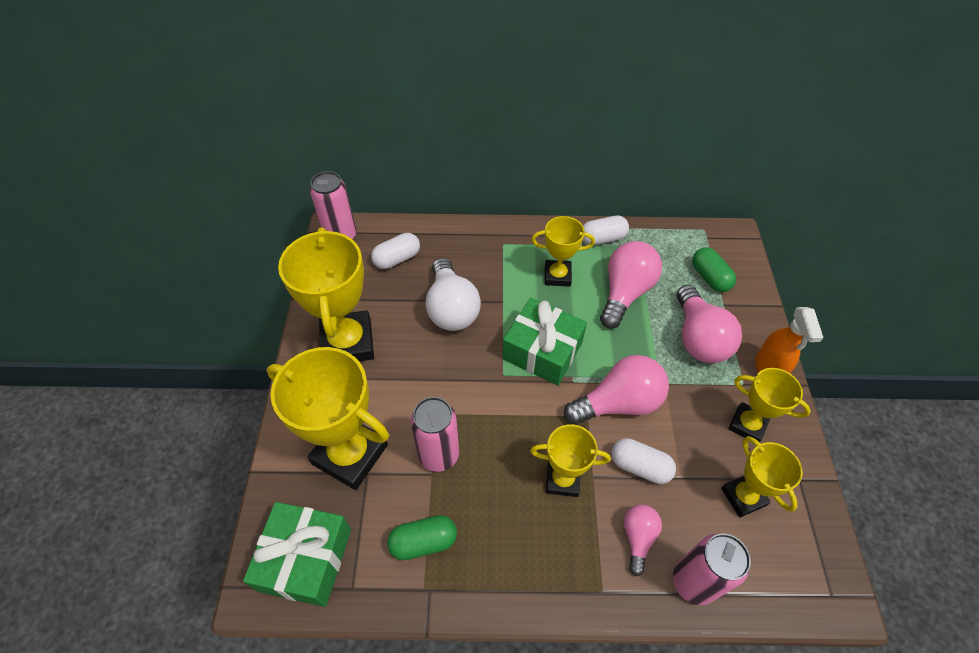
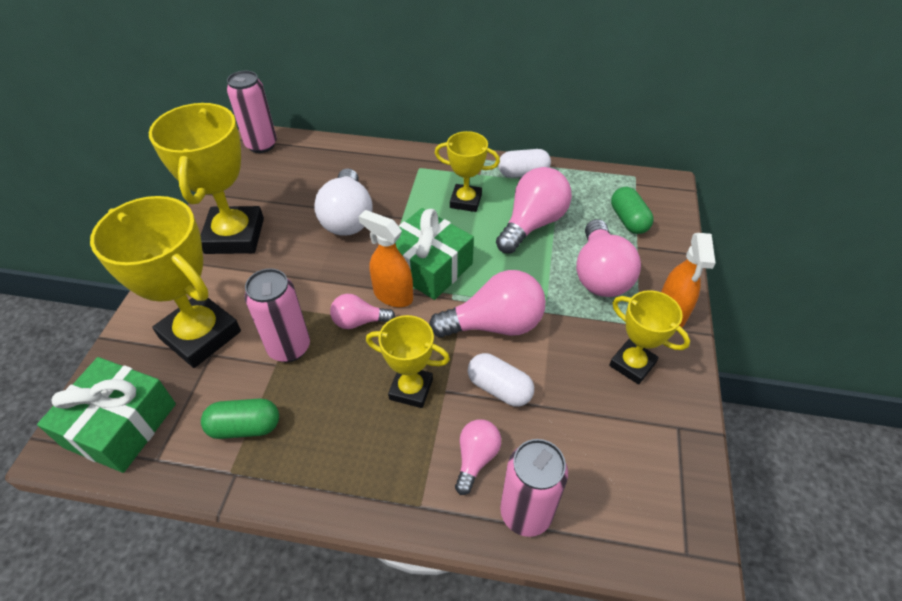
camera: 10 degrees right, 5 degrees down
(397, 259) = (309, 169): white capsule -> none
(495, 418) = (359, 321): none -> pink light bulb
(518, 386) = (392, 295): none -> orange spray bottle
(743, 497) = (607, 435): yellow trophy -> none

